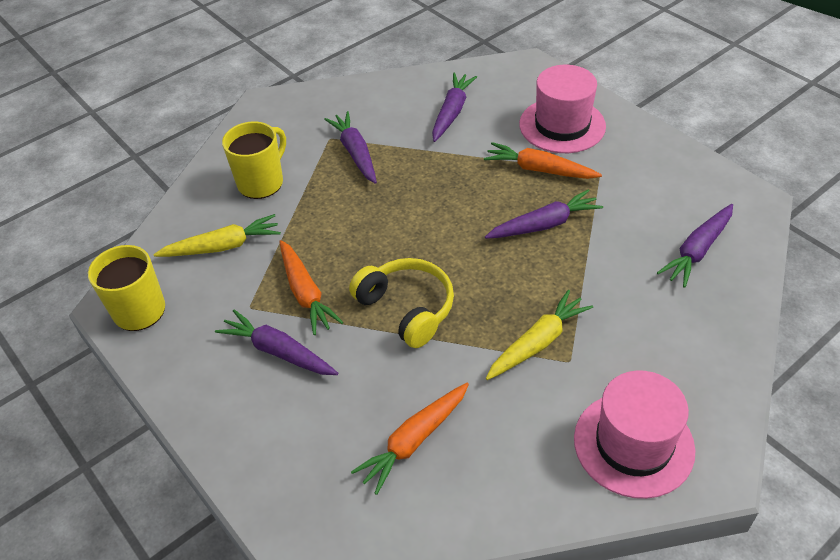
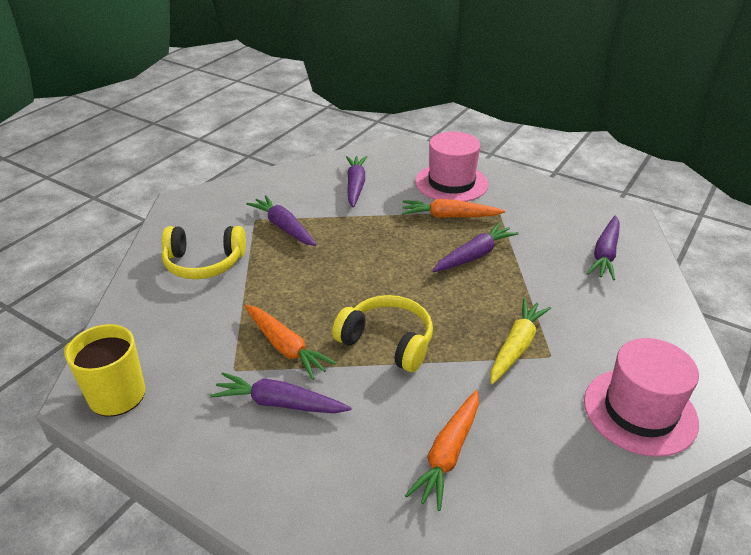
camera: 20 degrees left, 10 degrees down
(223, 246) = (186, 322): yellow carrot -> none
(261, 182) = (204, 263): yellow mug -> yellow headphones

